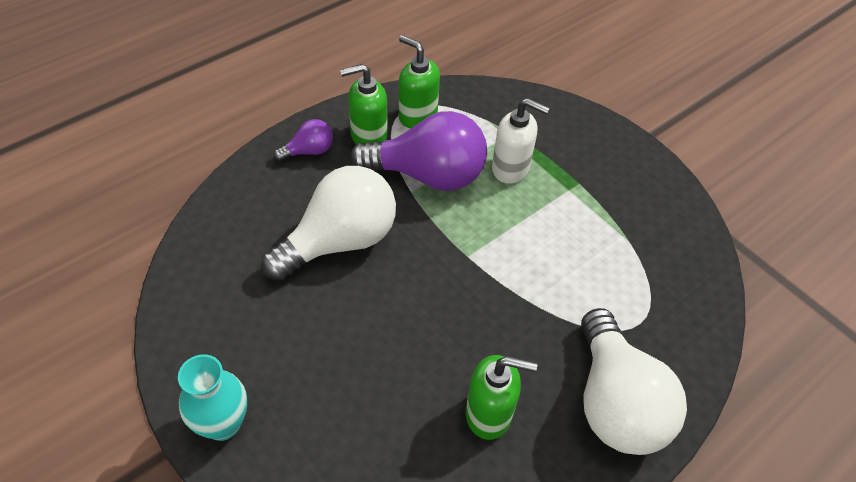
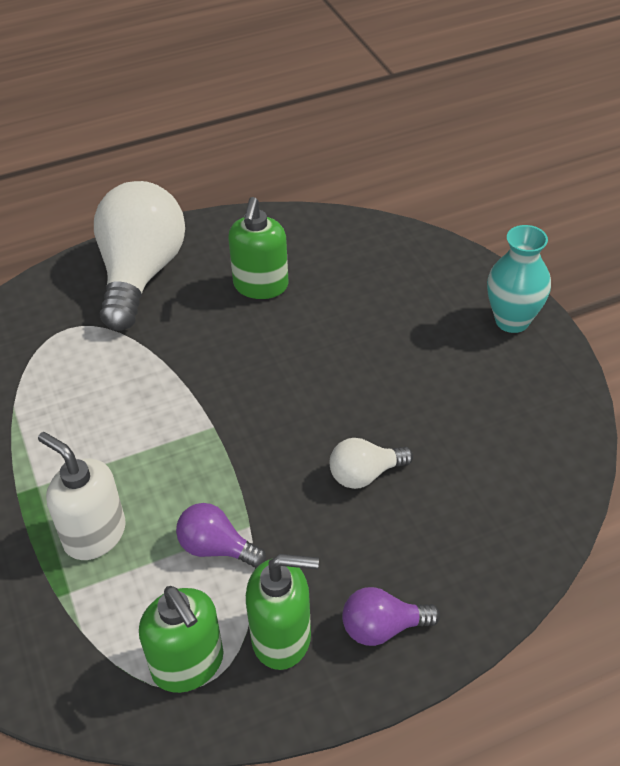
camera: 160 degrees left, 5 degrees down
(339, 241) = (365, 474): white light bulb -> white light bulb, size x0.47
(428, 175) = (216, 548): purple light bulb -> purple light bulb, size x0.47
(489, 414) = (260, 286): green soap dispenser -> green soap dispenser turned 105 degrees counterclockwise

